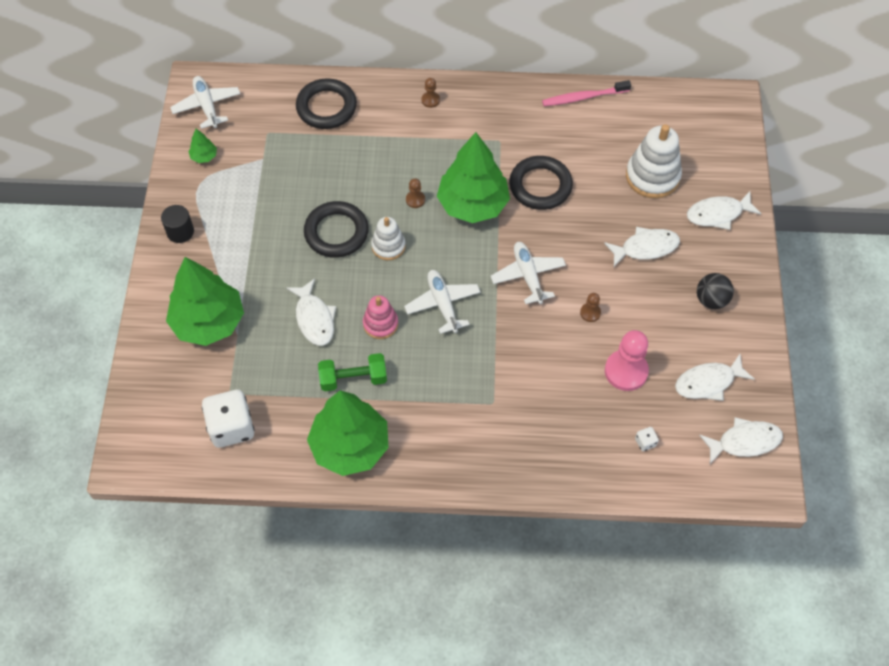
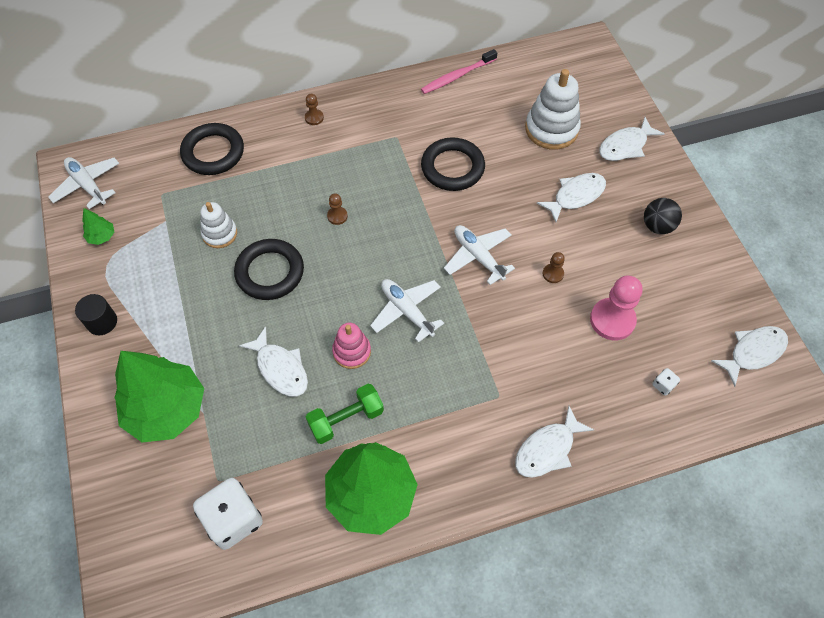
camera: 20 degrees left, 0 degrees up
(388, 246) = (328, 270): white stacking toy -> white stacking toy (219, 234)
(473, 204) = (396, 204): green tree -> none
(708, 382) = (692, 305): white fish -> white fish (547, 449)

